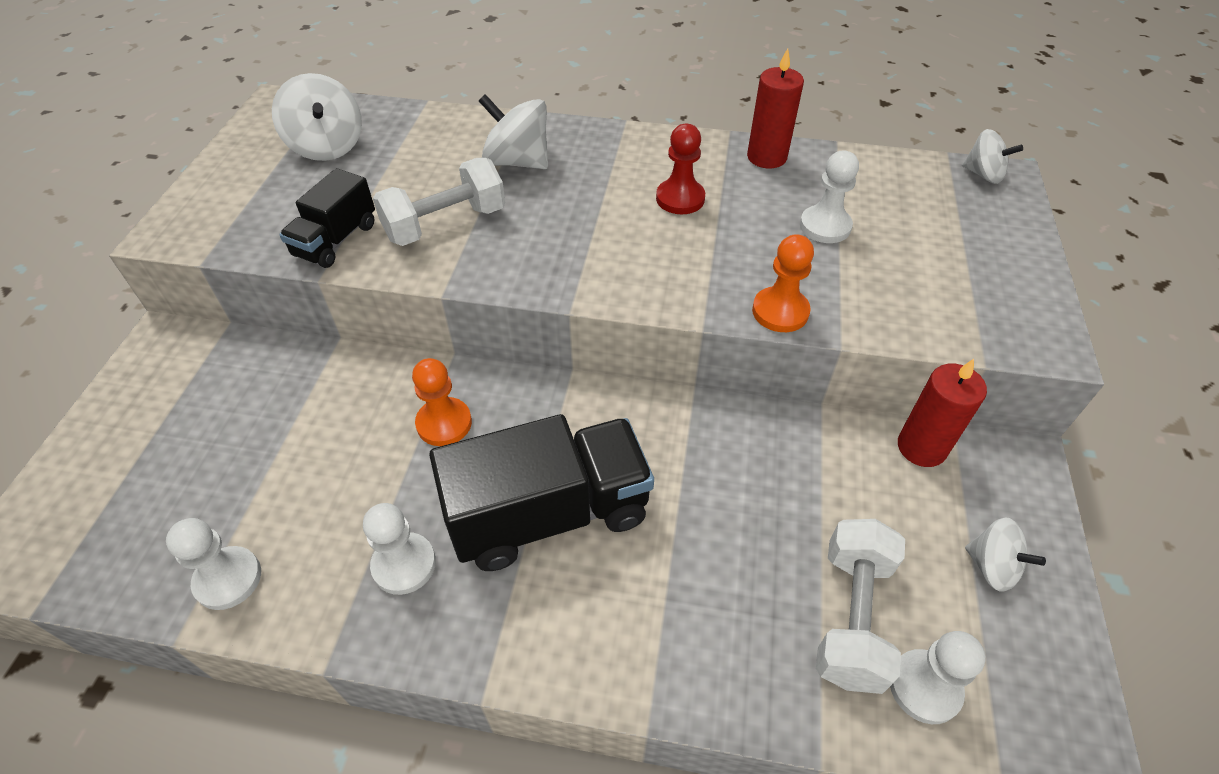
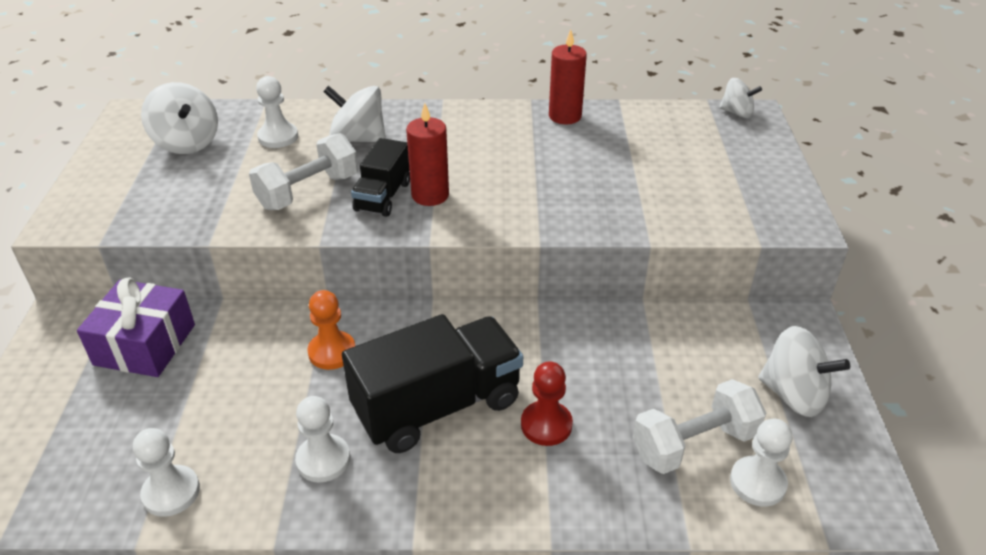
camera: 10 degrees left, 10 degrees down
(244, 384) = (145, 344): none -> purple gift
(336, 240) = (215, 213): black truck -> black truck (383, 196)
(680, 198) = (501, 153): red pawn -> red pawn (546, 425)
(780, 311) = (598, 226): orange pawn -> none
(825, 226) = (621, 162): white pawn -> white pawn (278, 137)
(851, 617) = (694, 444): white dumbbell -> white dumbbell turned 60 degrees clockwise
(921, 447) = (726, 320): red candle -> red candle (430, 195)
(992, 566) = (793, 394): white spinning top -> white spinning top, size x1.58

